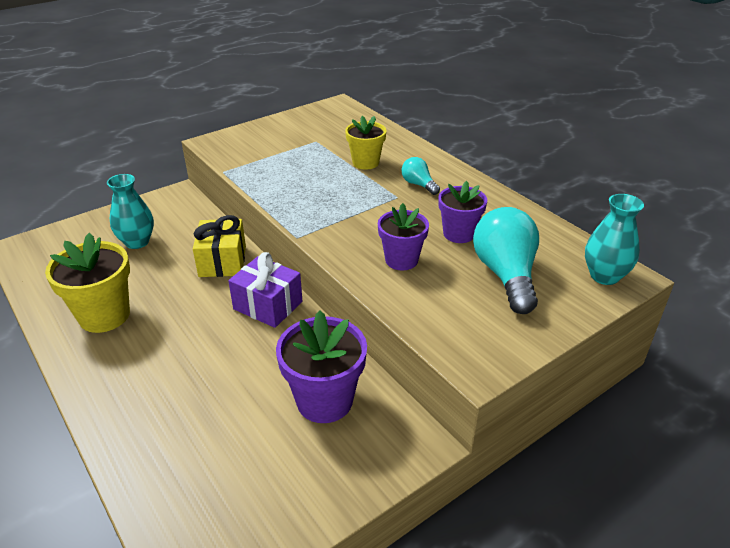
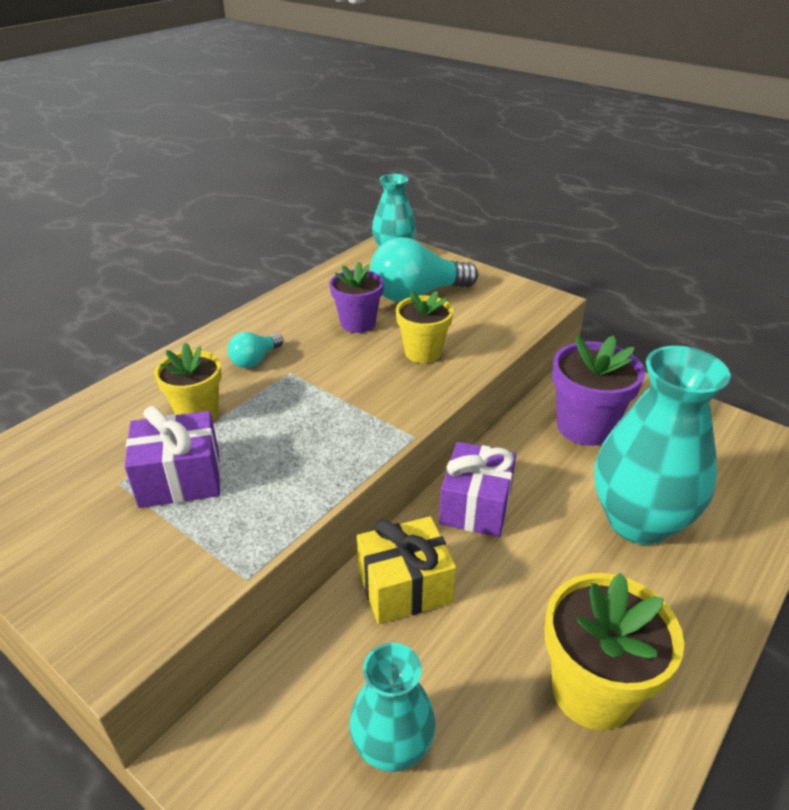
camera: 105 degrees left, 0 degrees up
(199, 390) = (638, 521): none -> turquoise vase
(308, 156) = (180, 478): none -> purple gift
(401, 260) = (423, 352): purple flower pot -> yellow flower pot

